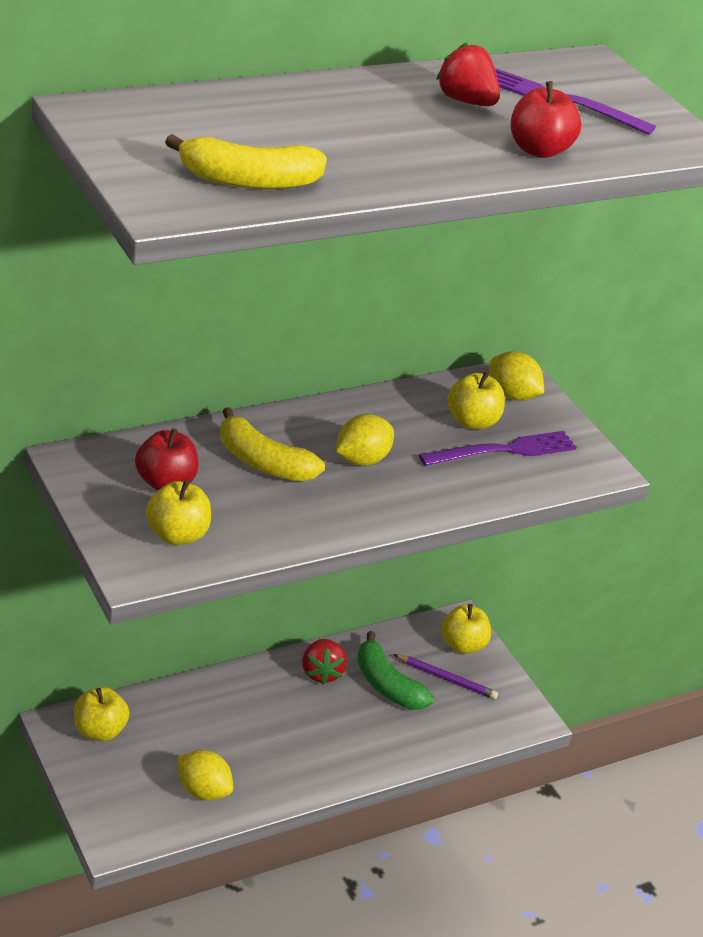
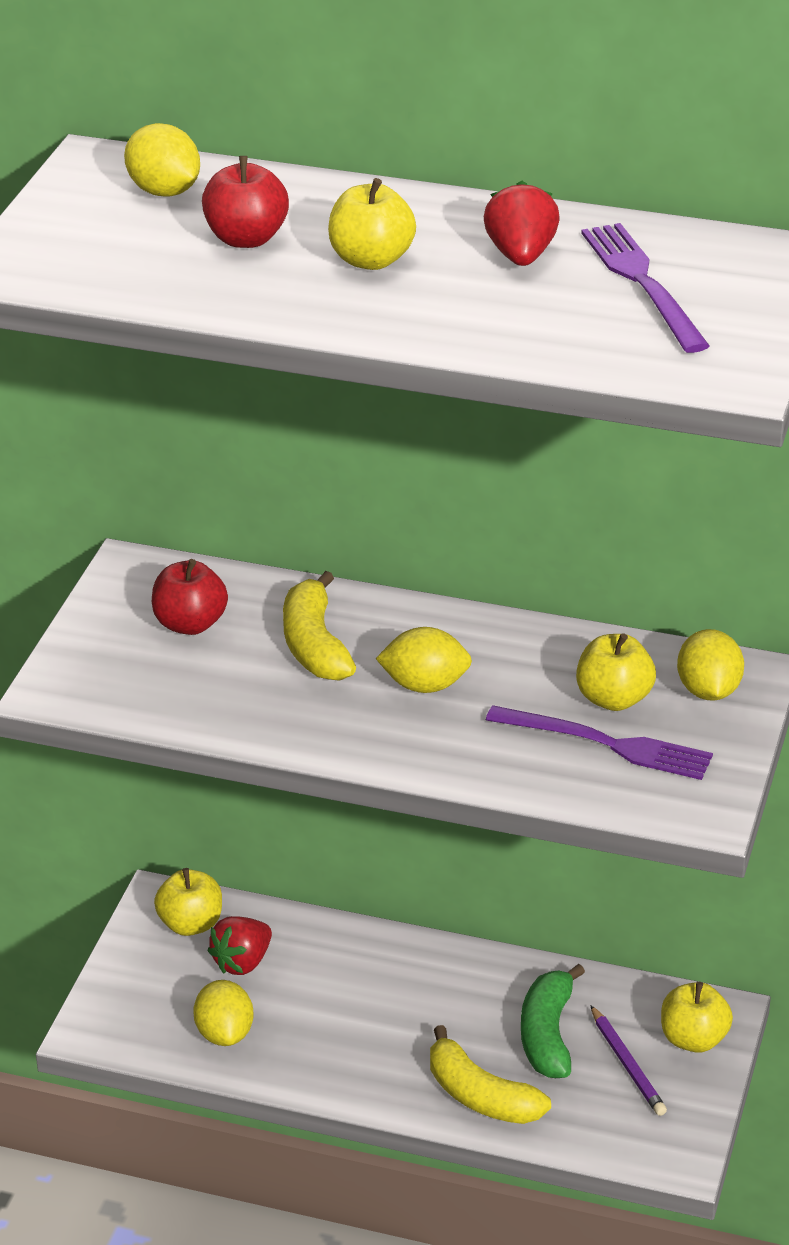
camera: 50 degrees right, 0 degrees up
(177, 119) = (164, 191): none -> yellow lemon
(177, 535) = (134, 677): yellow apple -> yellow apple (371, 260)
(248, 181) = (131, 269): yellow banana -> yellow banana (480, 1096)
(321, 672) = (487, 984): red strawberry -> red strawberry (242, 962)
(538, 150) = (510, 330): red apple -> red apple (246, 239)

